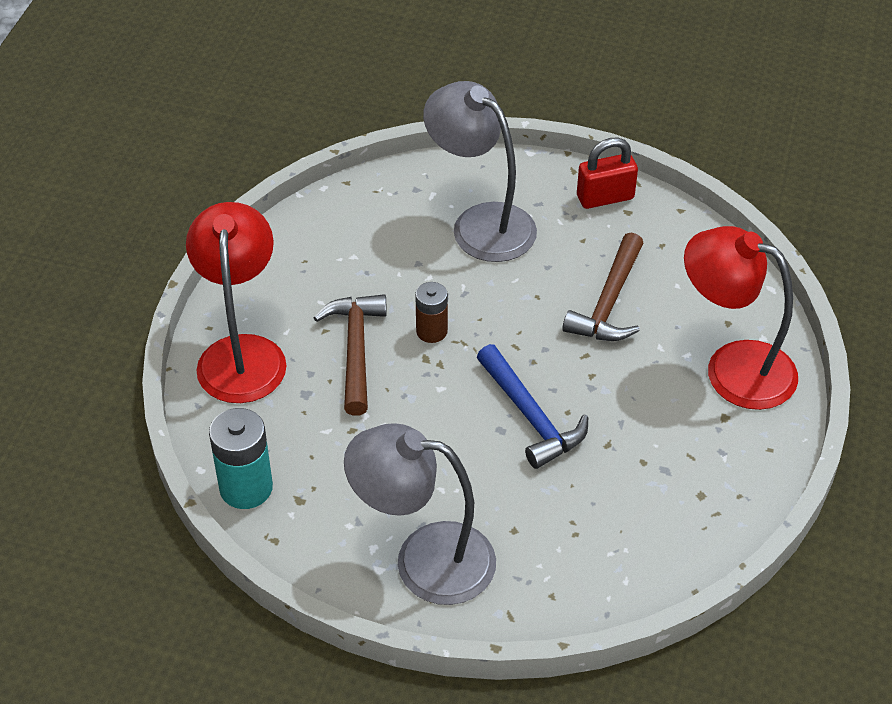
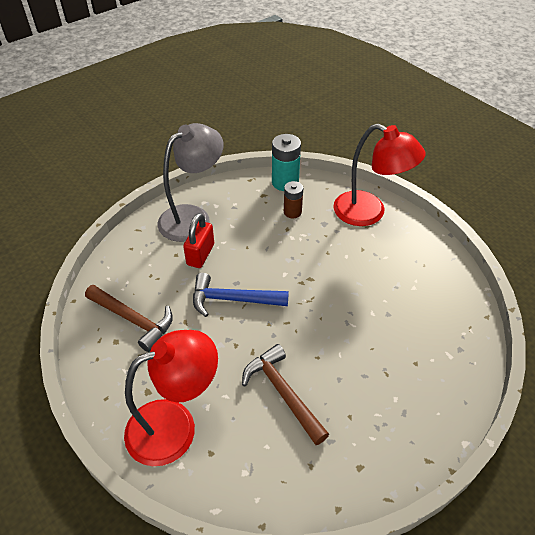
camera: 125 degrees right, 0 degrees up
(355, 350) = (338, 254): brown hammer -> brown hammer (133, 319)
(431, 331) = (327, 291): brown battery -> brown battery (292, 212)
(480, 223) = (404, 365): grey lamp -> none
(605, 197) = (384, 462): red padlock -> red padlock (200, 254)

